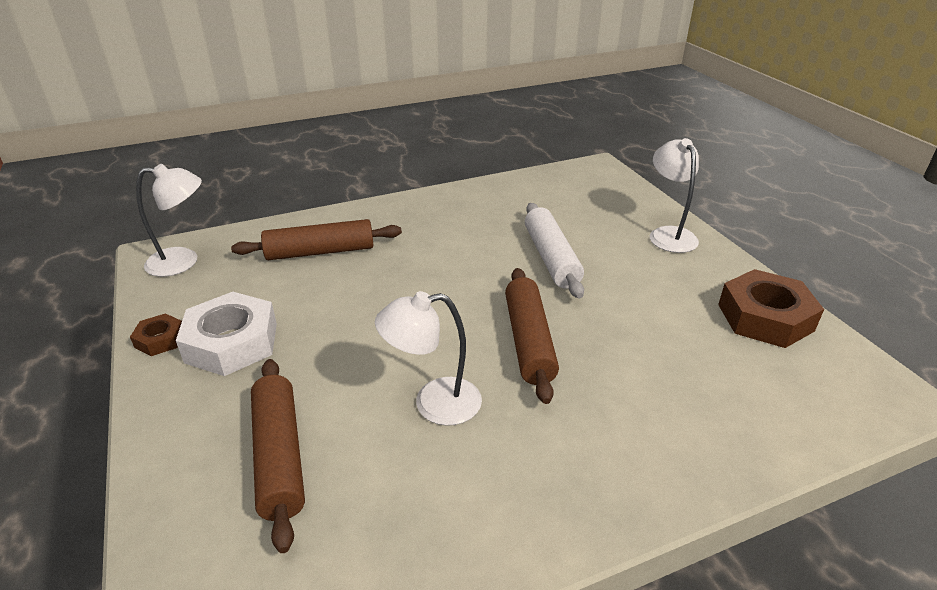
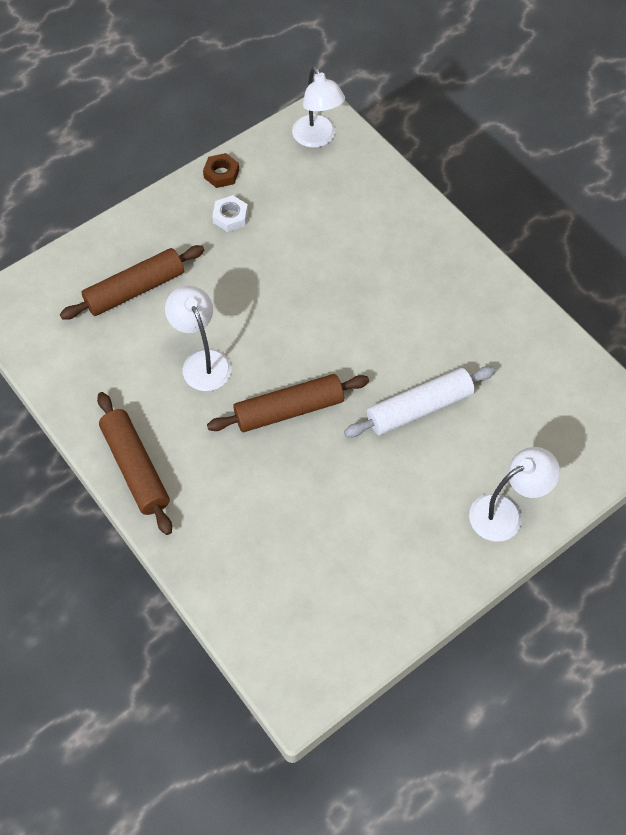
camera: 75 degrees right, 25 degrees up
(232, 342) = (230, 217): white nut -> white nut, size x0.51
(320, 252) = (365, 225): brown rolling pin -> brown rolling pin (135, 467)
(765, 317) = (380, 598): brown nut -> none

